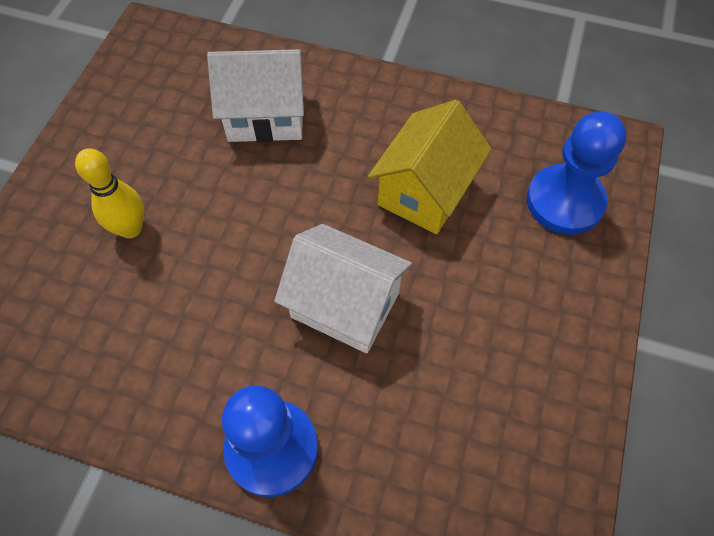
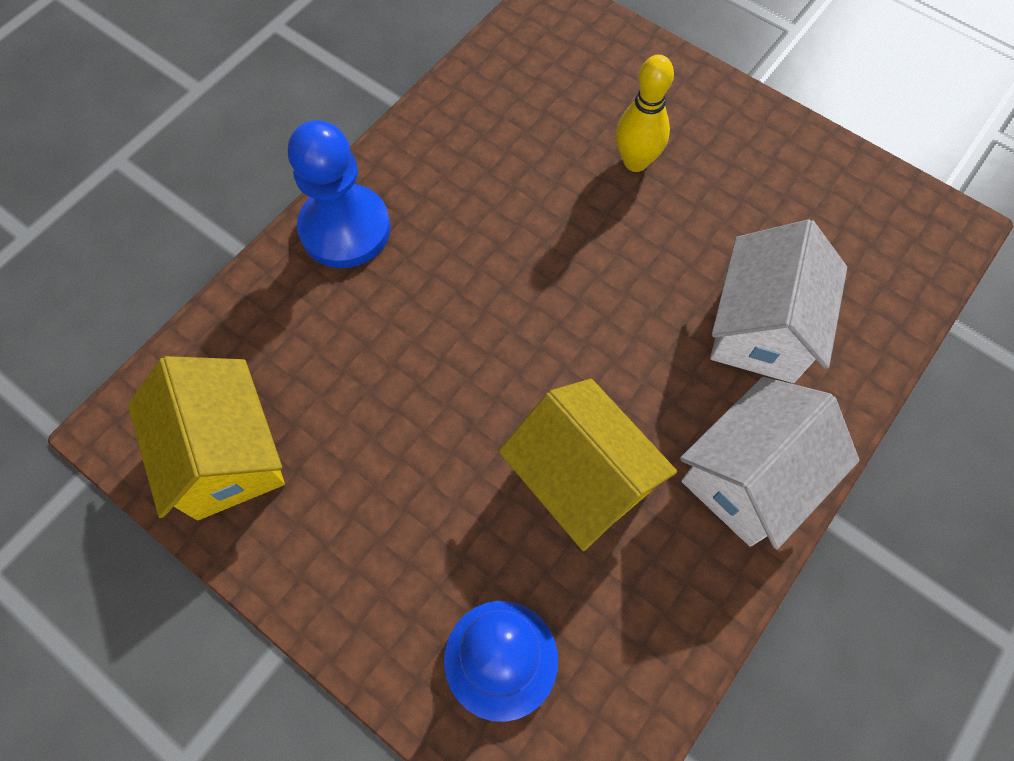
camera: 110 degrees right, 5 degrees up
(345, 305) = (462, 335): white house -> white house (749, 478)
(529, 449) = (227, 455): none -> yellow house

